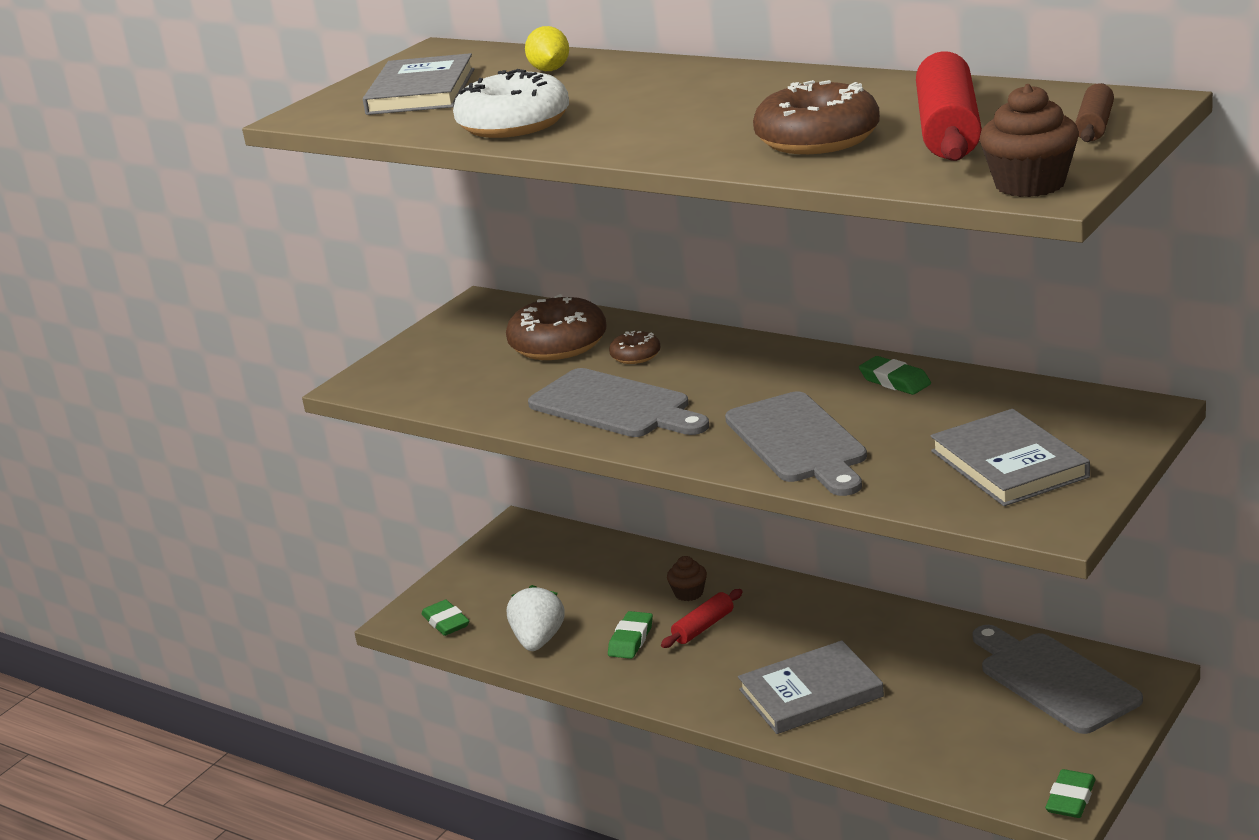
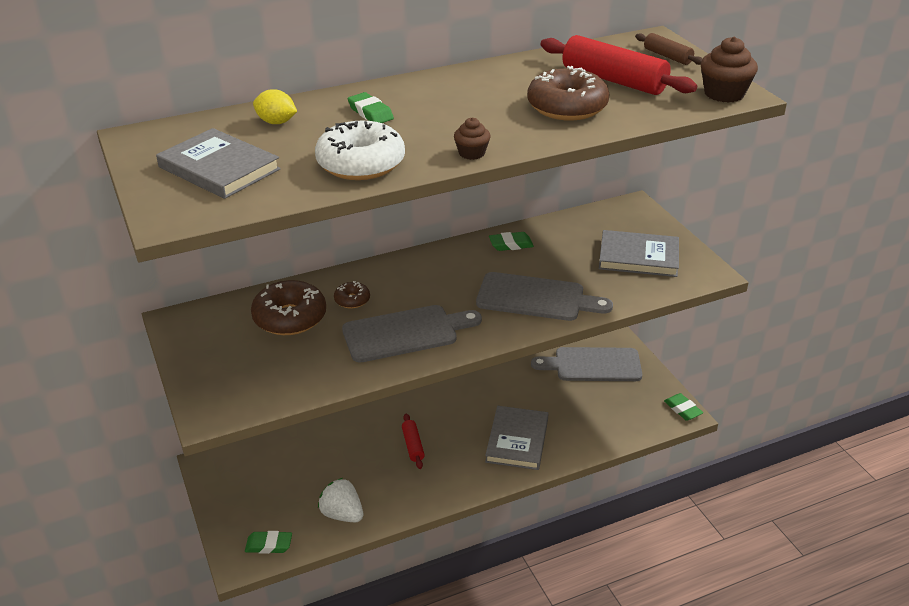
camera: 60 degrees left, 10 degrees up
(631, 640) = (390, 477): green eraser -> green eraser (370, 113)
(689, 593) = (374, 434): brown cupcake -> brown cupcake (472, 153)

